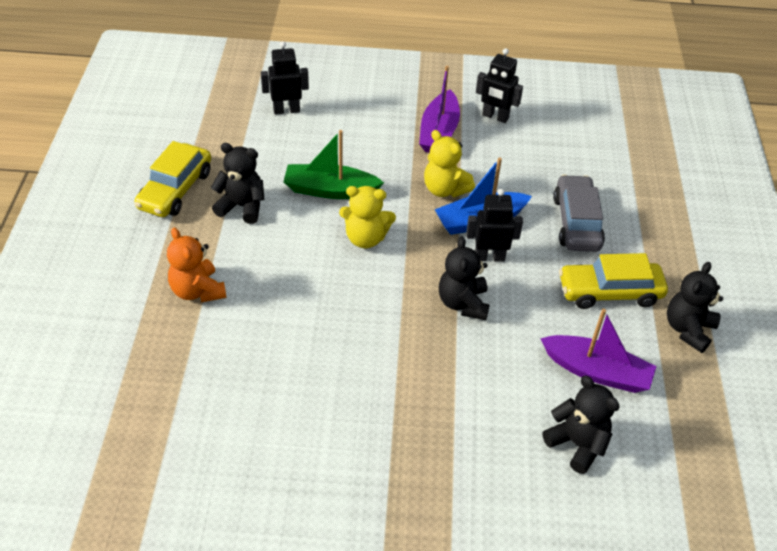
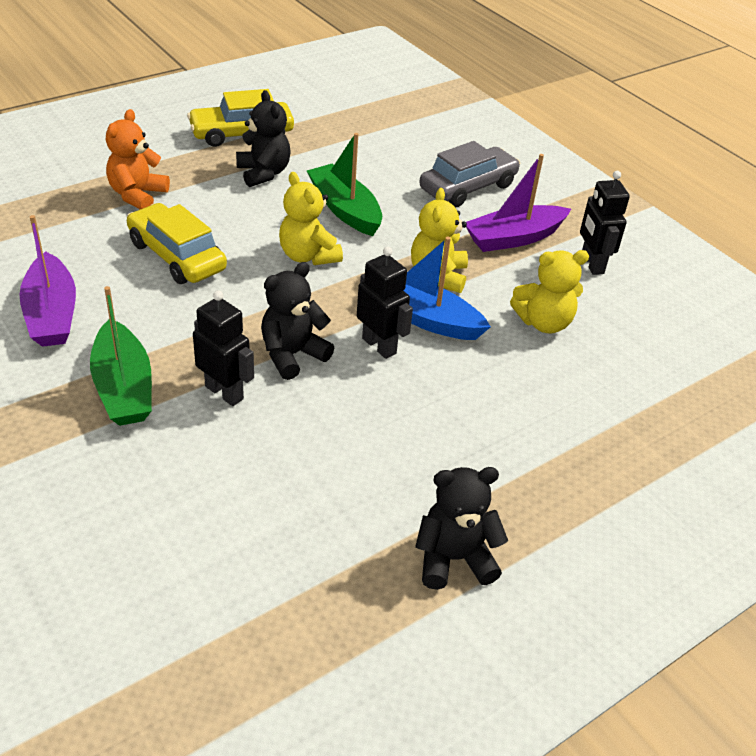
camera: 50 degrees right, 5 degrees down
(286, 110) = (415, 143): black robot -> black robot (224, 392)
(424, 407) = (124, 387): none -> green boat
(530, 172) = (544, 322): none -> yellow teddy bear
(576, 222) = (512, 389): grey car -> grey car (468, 187)
(577, 444) = (174, 527): black teddy bear -> none
(597, 371) = (299, 500): purple boat -> purple boat (52, 314)
(609, 292) = (436, 461): yellow car -> yellow car (177, 256)

